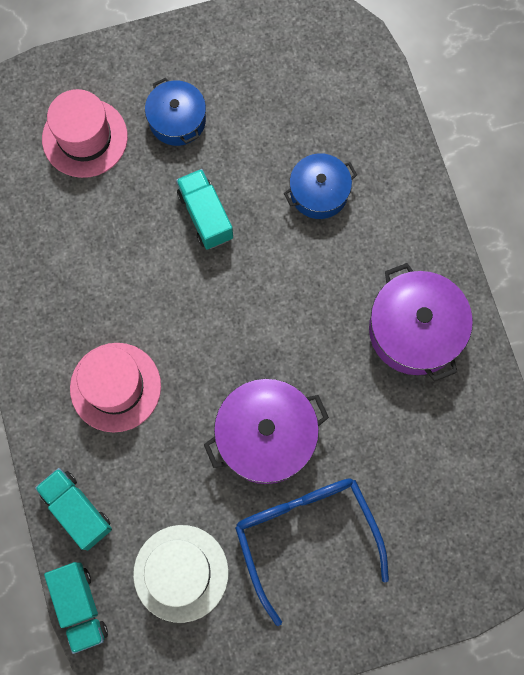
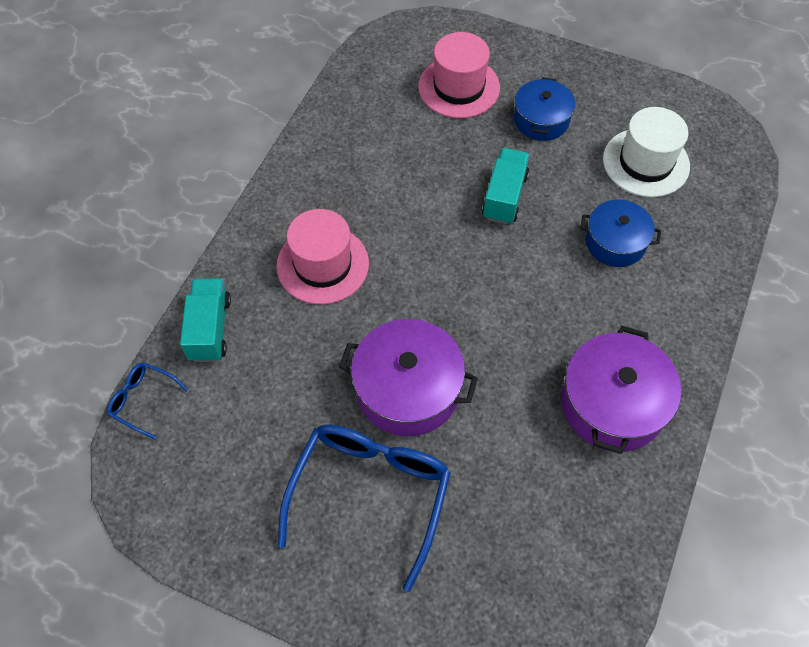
camera: 40 degrees right, 15 degrees down
(80, 606) = (143, 400): turquoise truck -> blue glasses
(181, 573) = (241, 439): white hat -> white hat (646, 162)

